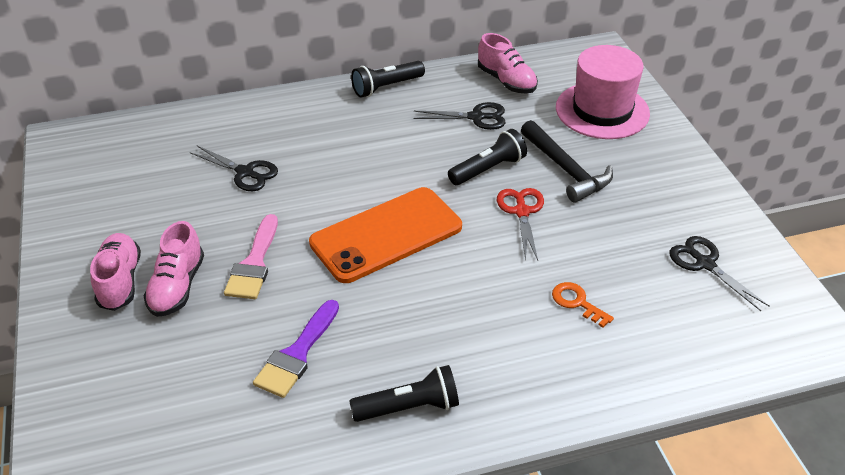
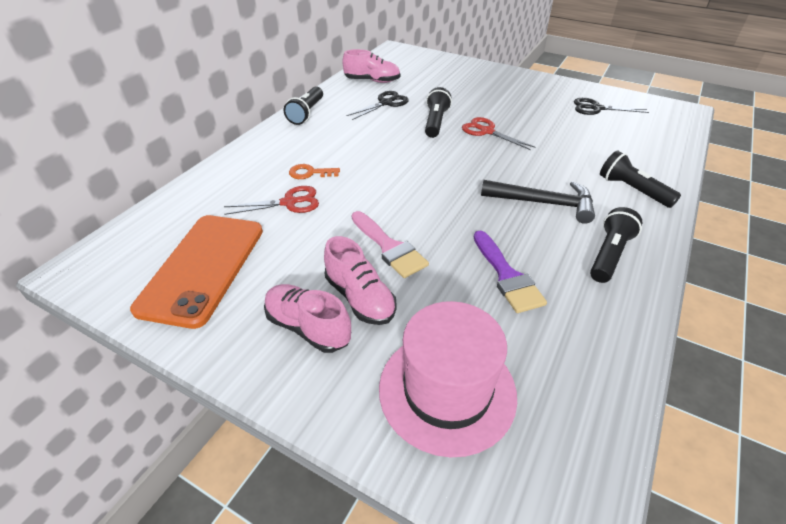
camera: 45 degrees left, 0 degrees up
(245, 173) = (289, 202): black scissors -> red scissors
(386, 235) = (440, 182): orange phone -> orange phone (202, 268)
(554, 374) = (632, 190): none -> black flashlight
(566, 169) = (472, 103): black hammer -> black hammer (543, 203)
(577, 302) = (582, 154): orange key -> orange key (310, 173)
(602, 110) = (442, 72): pink hat -> pink hat (447, 390)

